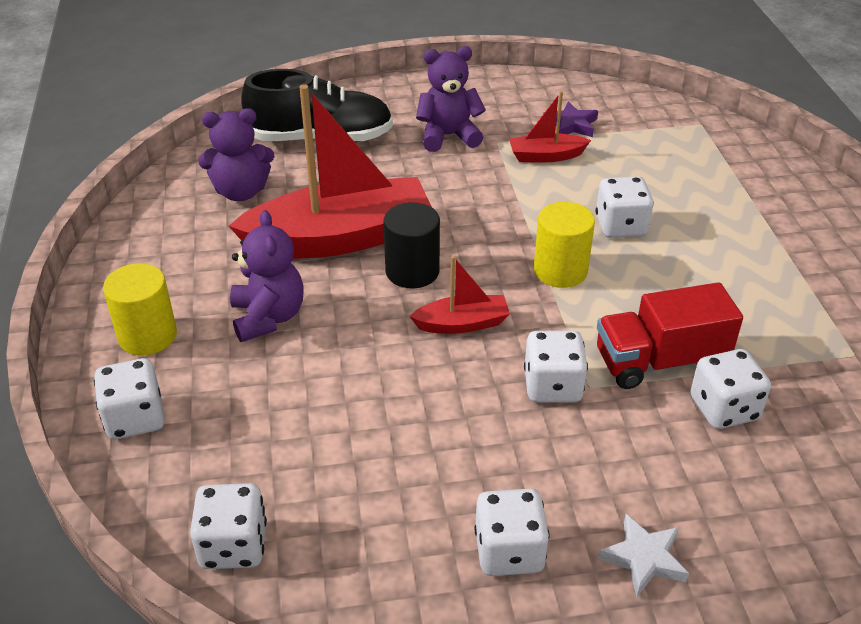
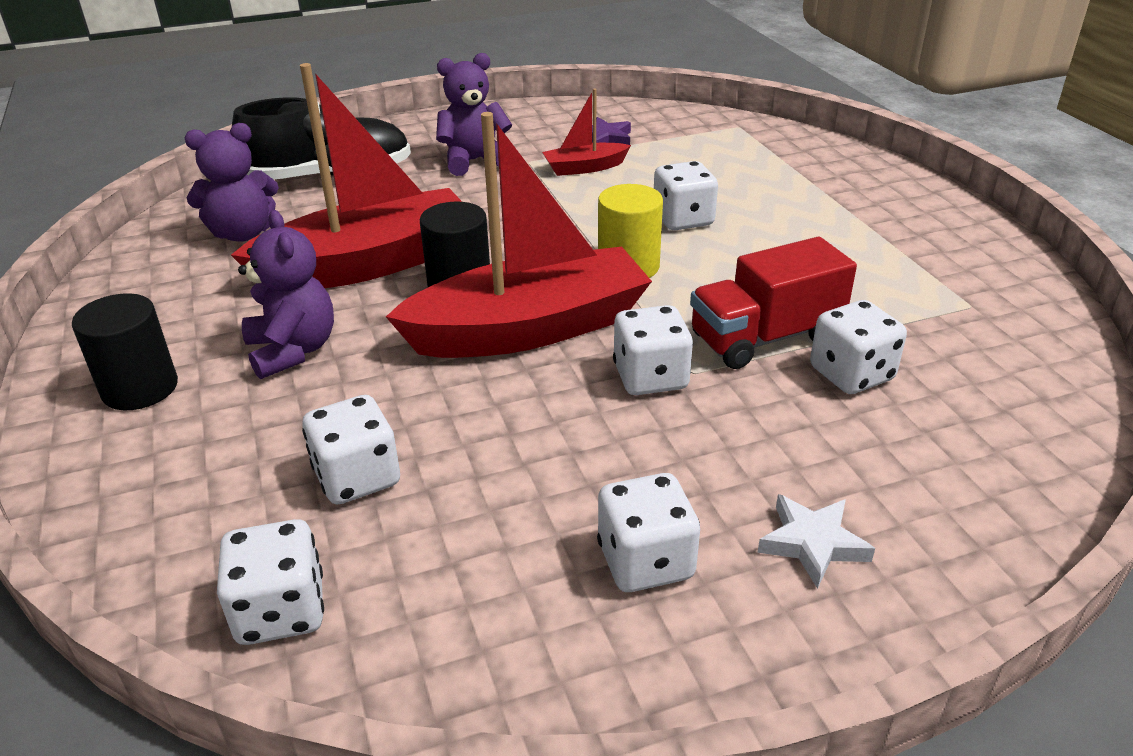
camera: 10 degrees left, 5 degrees down
(135, 418) = (130, 480): white dice -> white dice (357, 477)
(147, 336) = (140, 388): yellow cylinder -> black cylinder
(462, 324) = (529, 329): red boat -> red boat, size x2.18

